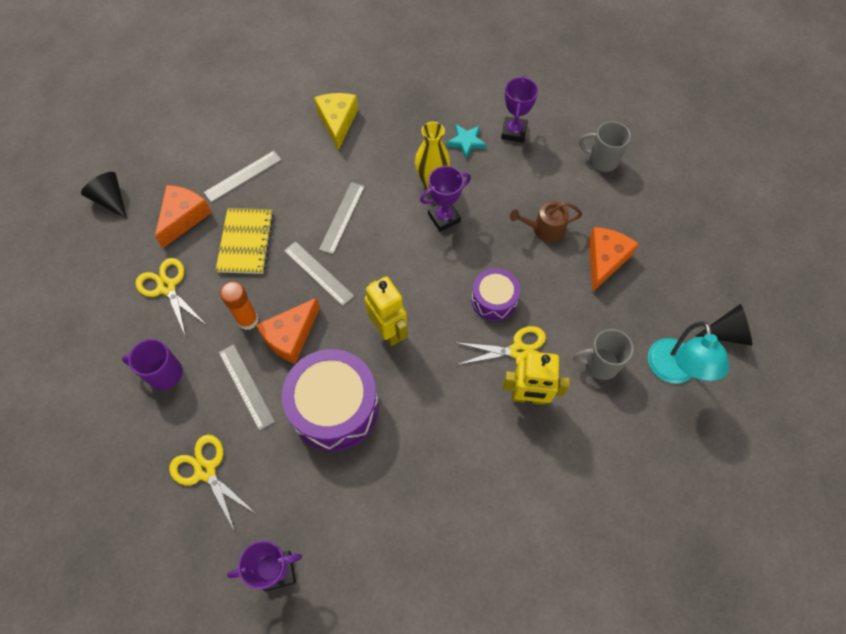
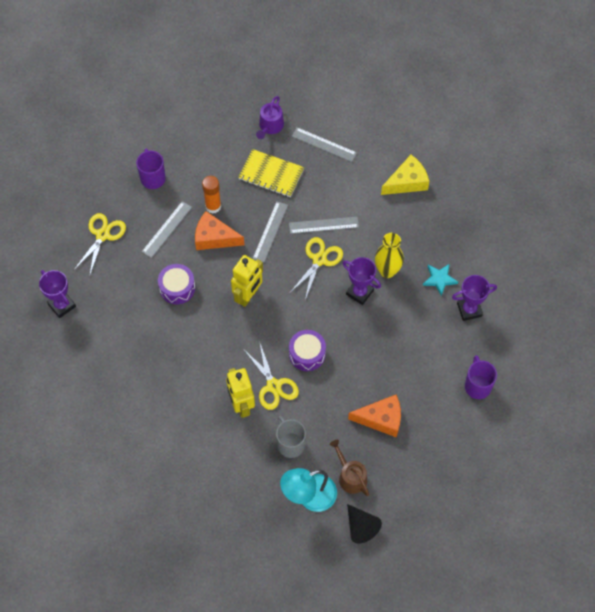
camera: 65 degrees right, 0 degrees up
(111, 200) = (260, 75): black cone -> none
(167, 287) = (213, 146): yellow scissors -> yellow scissors (319, 260)
(183, 217) = (270, 126): orange cheese -> purple watering can
(245, 242) = (271, 174): yellow notebook -> yellow notebook turned 45 degrees clockwise
(334, 407) = (177, 288): purple drum -> purple drum, size x0.56
(544, 229) = (387, 366): brown watering can -> brown watering can (350, 476)
(602, 160) = (477, 386): grey mug -> purple mug

